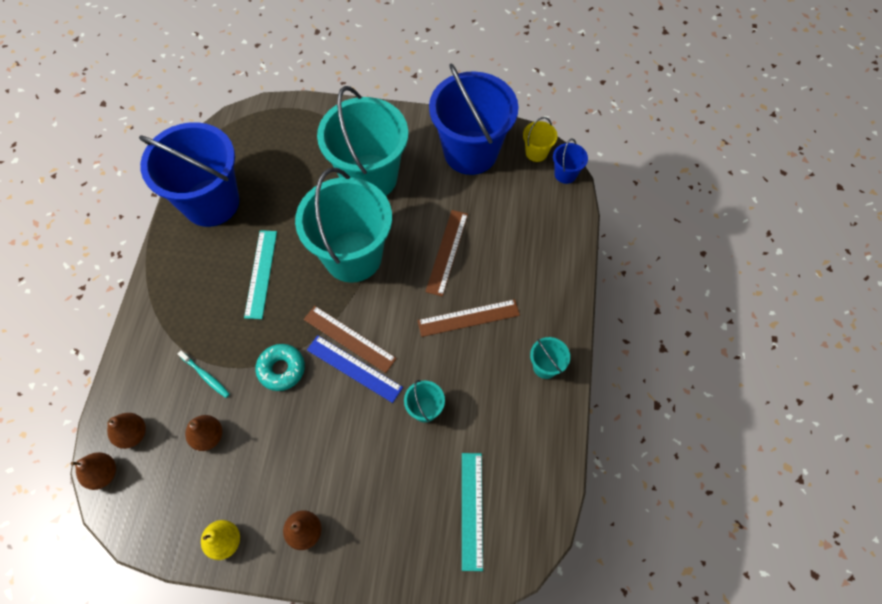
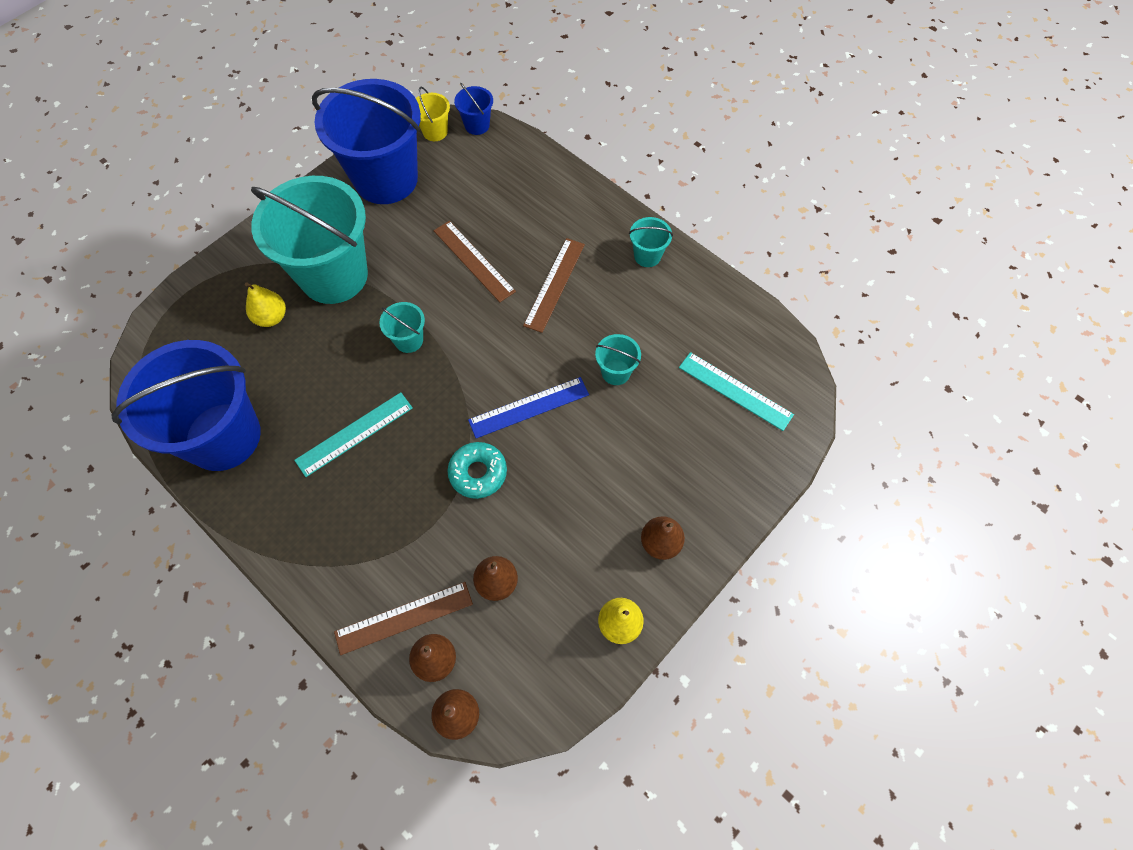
camera: 55 degrees left, 0 degrees up
(205, 376) = (427, 550): turquoise toothbrush -> none
(261, 273) = (354, 434): turquoise ruler -> turquoise ruler turned 75 degrees counterclockwise
(312, 166) = (271, 317): none -> yellow pear
(349, 339) = (494, 394): brown ruler -> brown ruler (404, 618)
(353, 256) = (409, 340): turquoise bucket -> turquoise bucket, size x0.41

